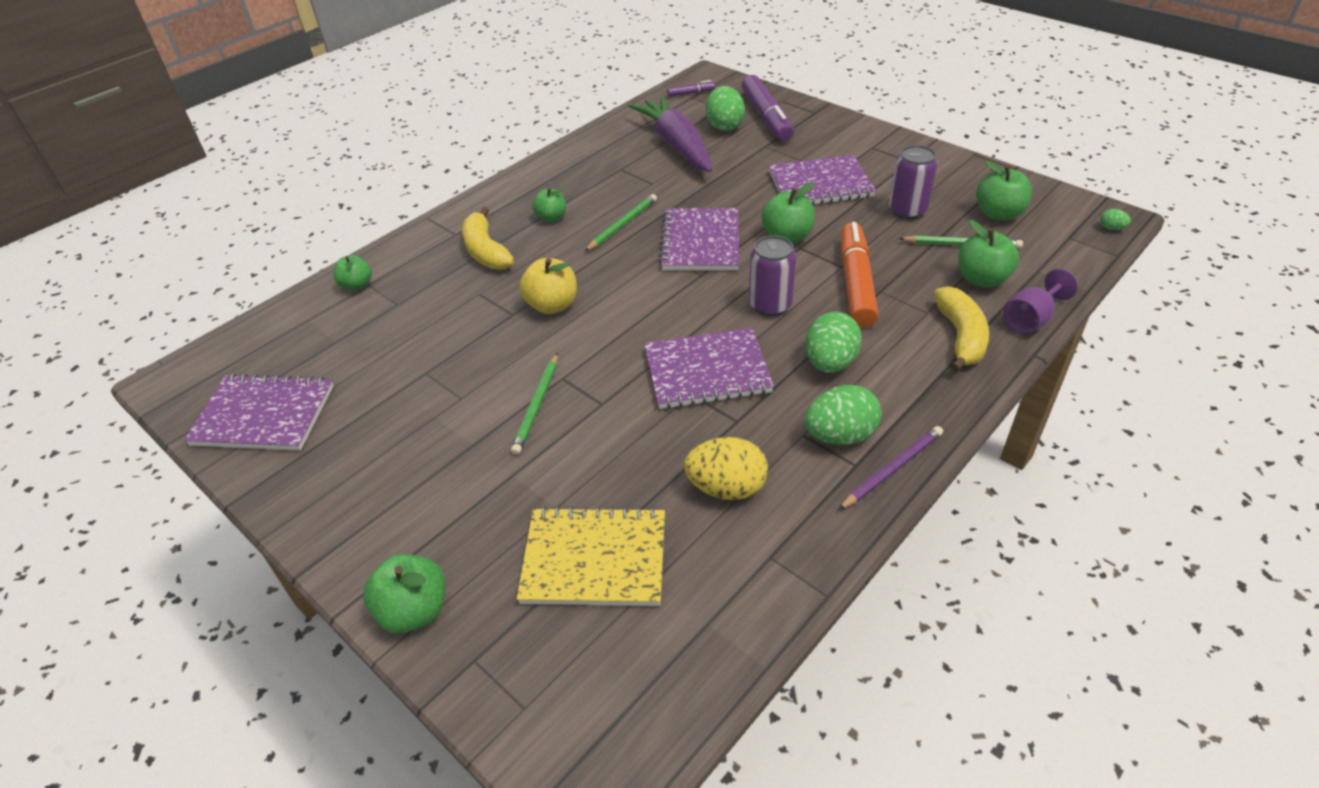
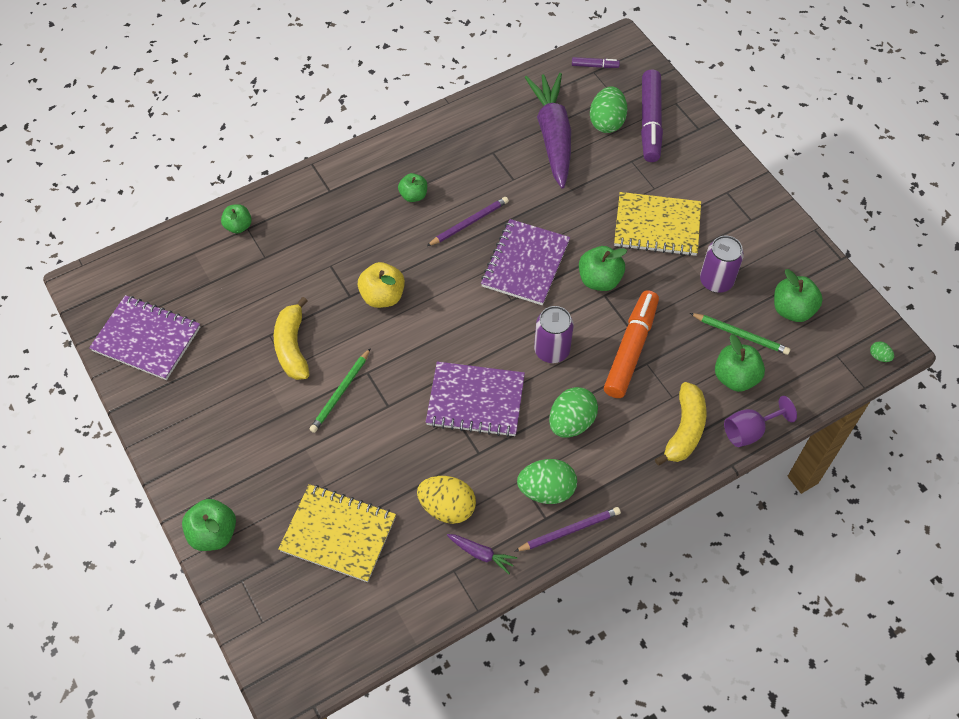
camera: 15 degrees right, 15 degrees up
(485, 251) = (348, 219): yellow banana -> yellow banana (292, 347)
(622, 225) = (469, 223): green pencil -> purple pencil
(797, 527) = (481, 554): none -> purple carrot
(820, 184) = (657, 226): purple notebook -> yellow notebook

